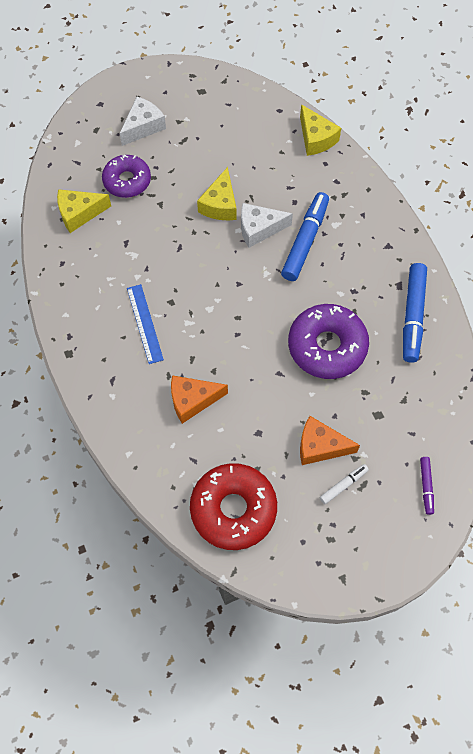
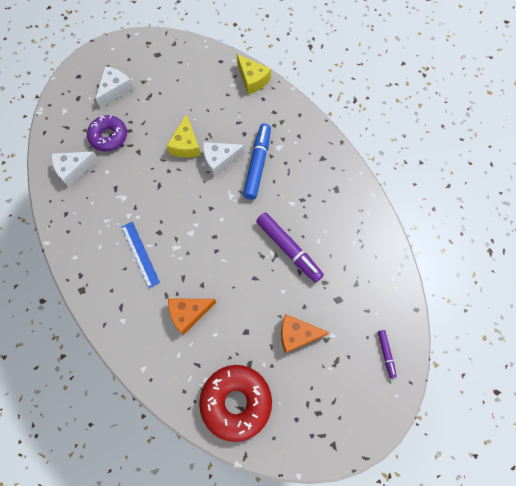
camera: 10 degrees left, 5 degrees up
(79, 213) = (74, 170): yellow cheese -> white cheese
(327, 346) = (288, 249): purple donut -> purple marker
(343, 485) = (321, 364): white marker -> none
(412, 316) = (351, 213): blue marker -> none

